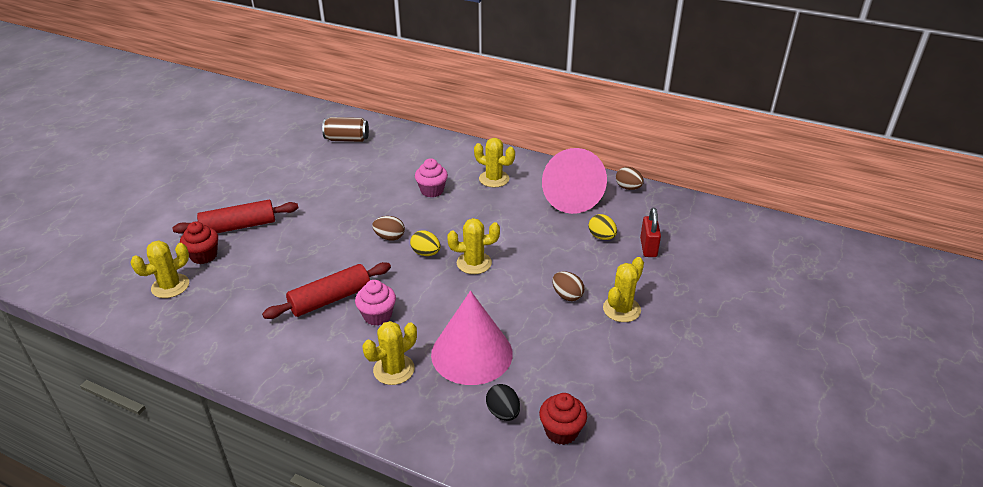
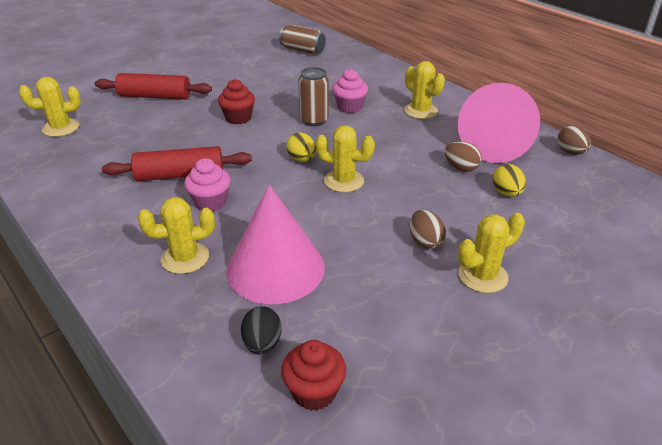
camera: 25 degrees right, 0 degrees up
(204, 256) = (107, 112): red cupcake -> red cupcake (238, 118)
(389, 237) = (277, 137): brown egg -> brown egg (461, 168)
(410, 212) = (314, 120): none -> brown can
(648, 248) = (559, 219): red padlock -> none

